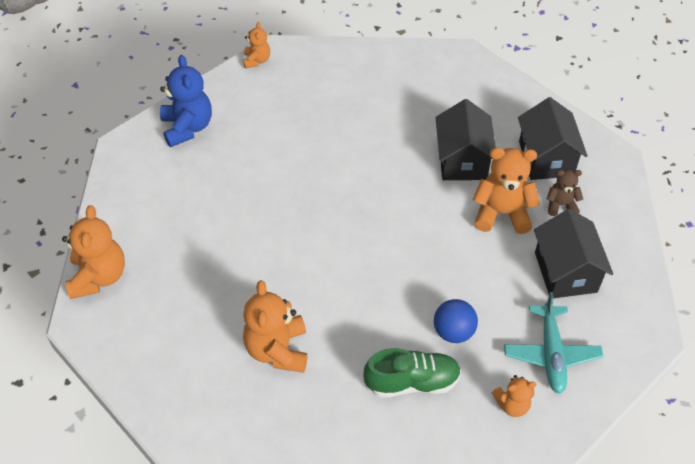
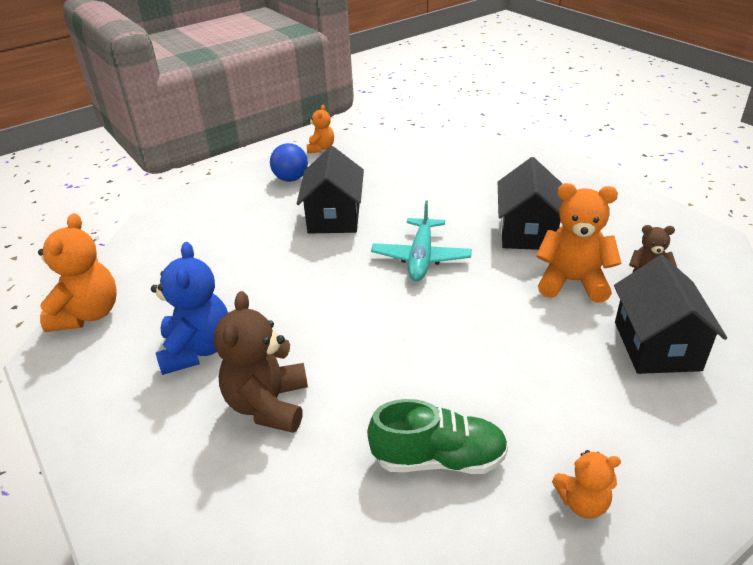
camera: 10 degrees right, 15 degrees down
(187, 128) = (235, 194): blue teddy bear -> blue teddy bear (197, 349)
(277, 350) = (268, 405): orange teddy bear -> brown teddy bear
(453, 332) = (502, 402): blue ball -> blue ball (291, 179)
(545, 158) = (627, 235): black house -> black house (334, 217)
(551, 354) = (640, 440): turquoise plane -> turquoise plane (421, 258)

